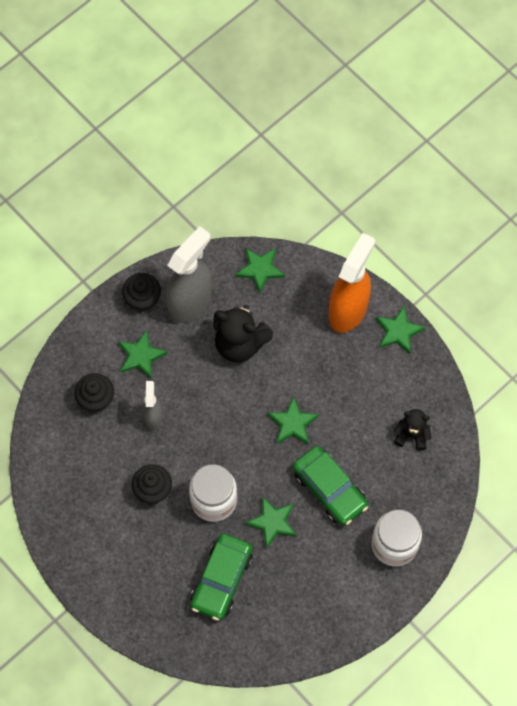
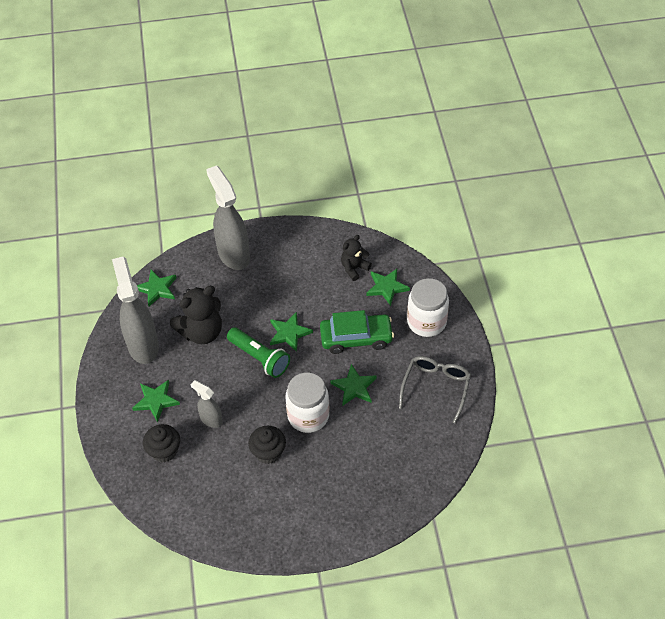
camera: 55 degrees left, 15 degrees down
(142, 299) = (113, 374): black cupcake -> none
(221, 579) = (374, 445): green car -> none
(247, 415) = (260, 358): none -> green flashlight
(323, 599) = (436, 387): none -> grey glasses
(348, 310) = (233, 254): orange spray bottle -> grey spray bottle
(398, 331) = (273, 235): green star -> green star (386, 287)

